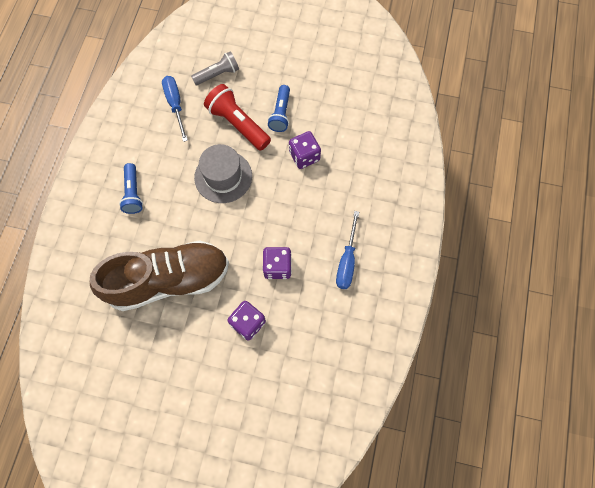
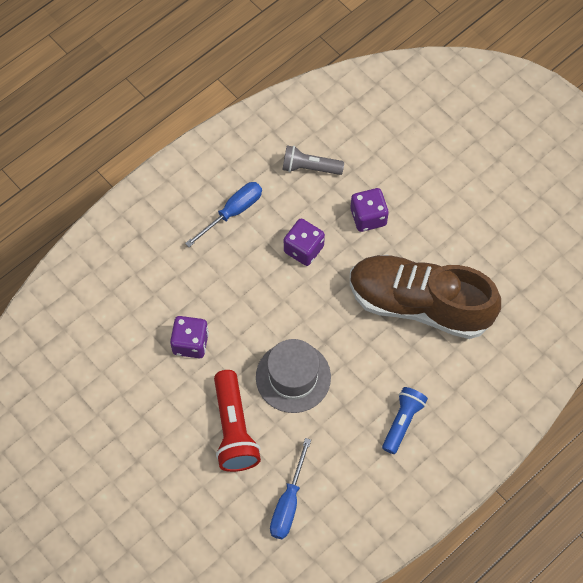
camera: 145 degrees left, 5 degrees down
(218, 74) = (212, 511): grey flashlight -> grey flashlight (310, 167)
(281, 114) = (177, 410): blue flashlight -> none

